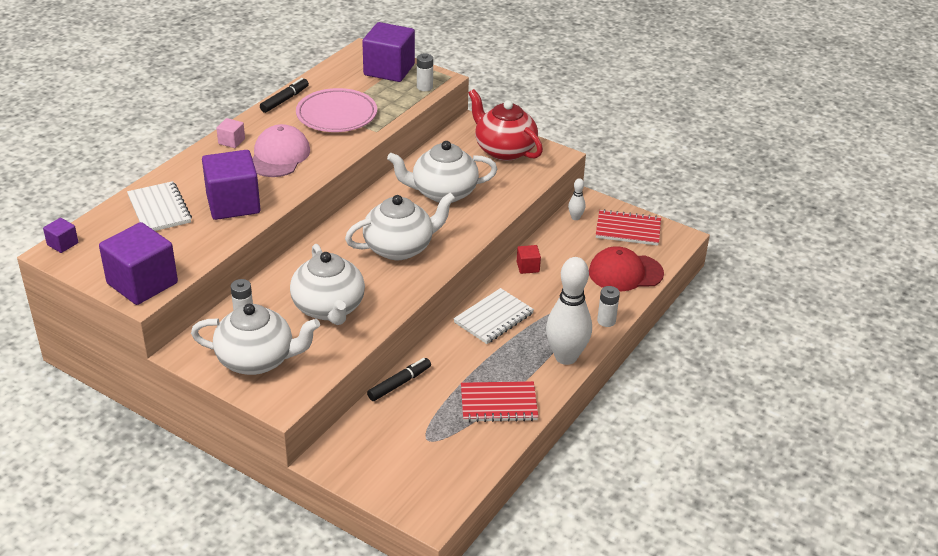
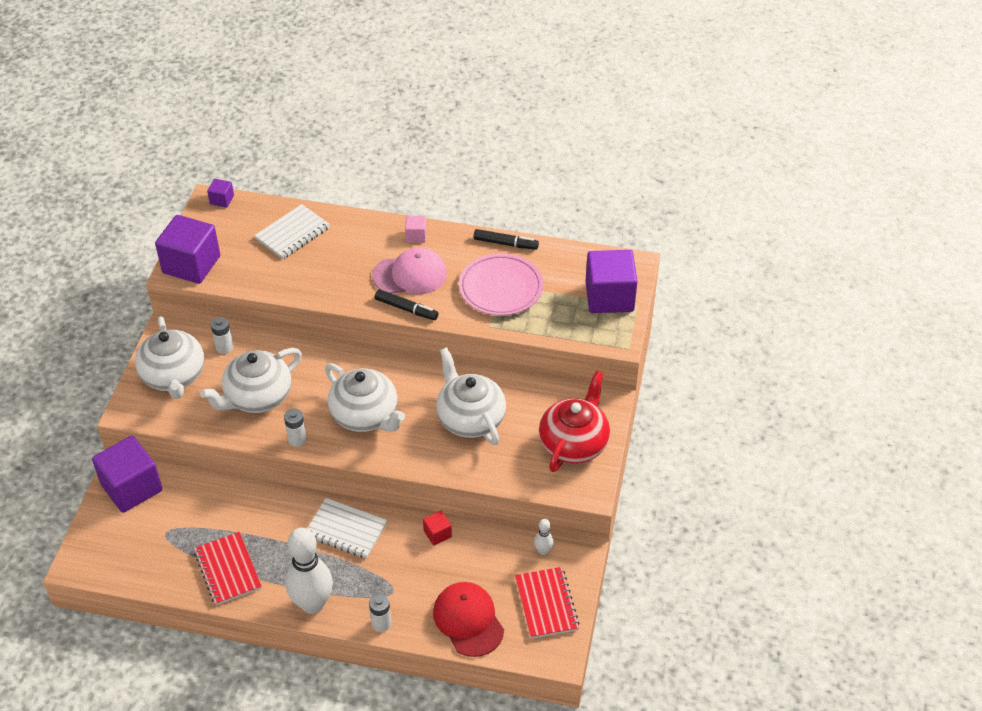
camera: 70 degrees right, 10 degrees up
(233, 204) = (322, 274): purple cube -> purple cube (132, 487)
(399, 384) = (227, 489): black marker -> black marker (406, 309)
(424, 87) = (593, 334): white battery -> white battery (297, 439)

